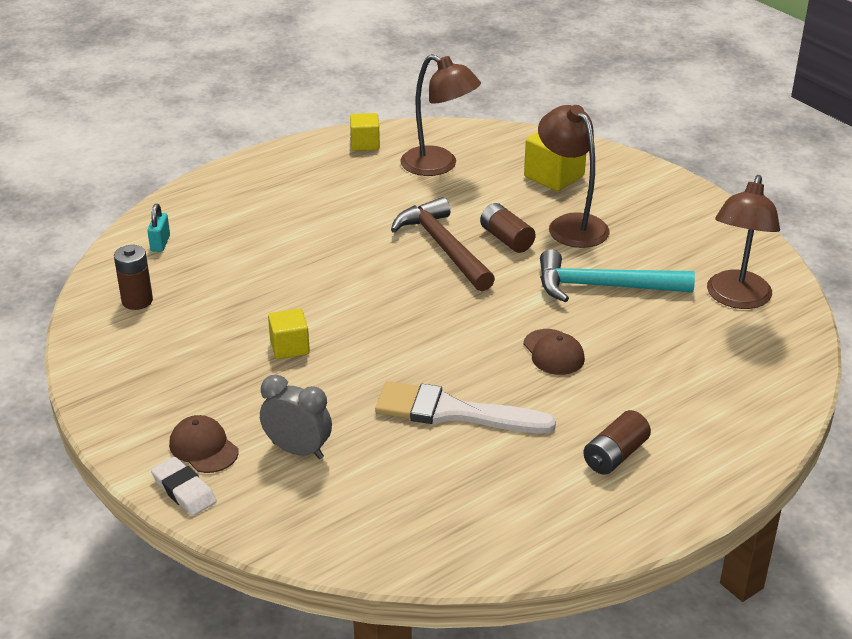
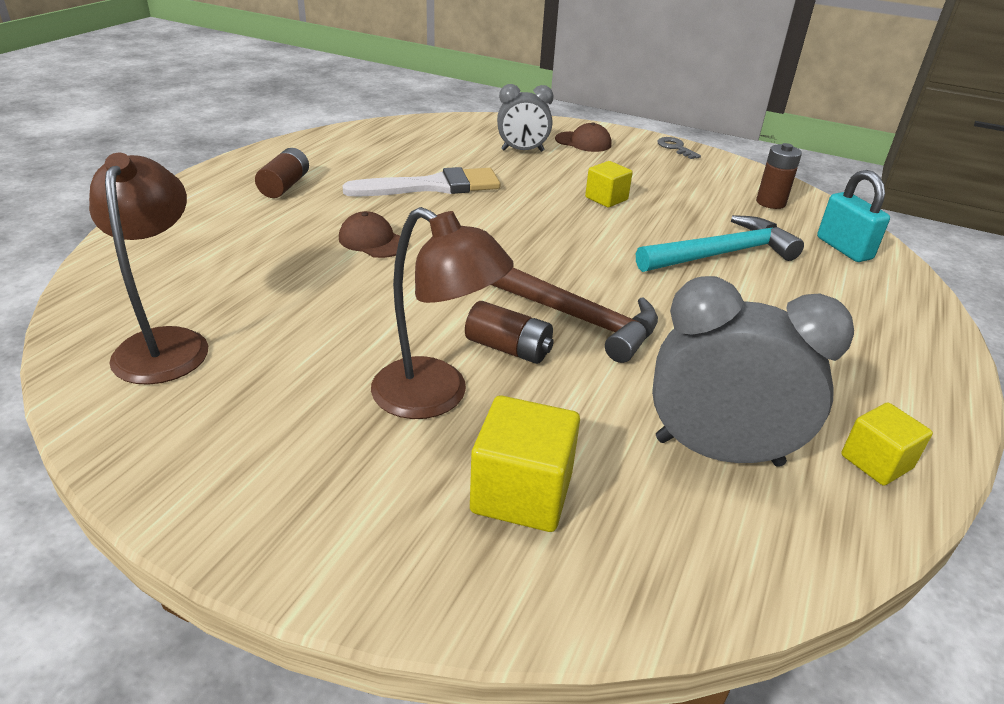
camera: 150 degrees right, 0 degrees up
(105, 406) = (675, 148): none -> grey key
(160, 243) = (843, 248): turquoise padlock -> turquoise padlock, size x1.62
(184, 490) = (567, 126): white eraser -> none
(438, 166) = (718, 451): brown lamp -> grey clock
(603, 286) = (349, 317): turquoise hammer -> turquoise hammer (722, 254)

